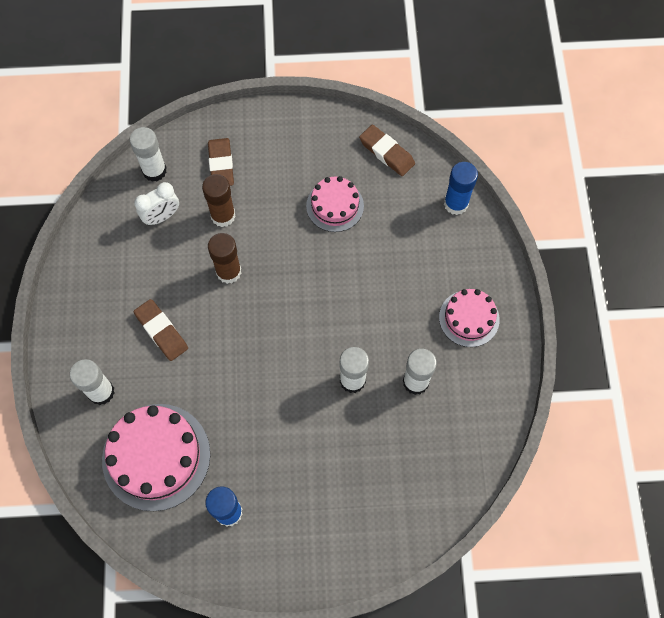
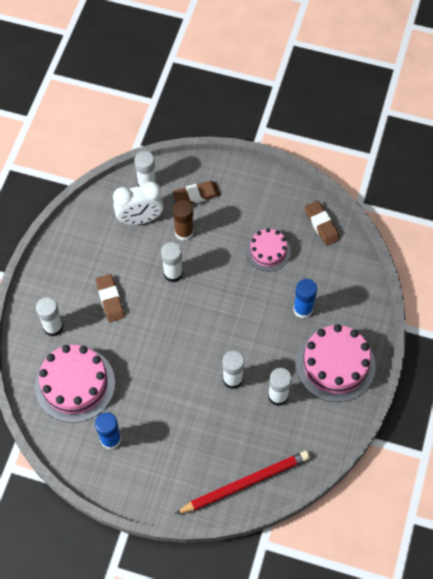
camera: 20 degrees right, 5 degrees down
(162, 217) = (140, 219): white clock -> white clock, size x1.51
(221, 165) = (196, 195): brown eraser -> brown eraser turned 60 degrees clockwise
(228, 272) = (173, 273): brown glue stick -> white glue stick
(418, 507) = (245, 483): none -> red pencil
(456, 204) = (358, 278): blue glue stick -> blue glue stick (303, 309)
(469, 318) = (335, 364): pink cake -> pink cake, size x1.69

